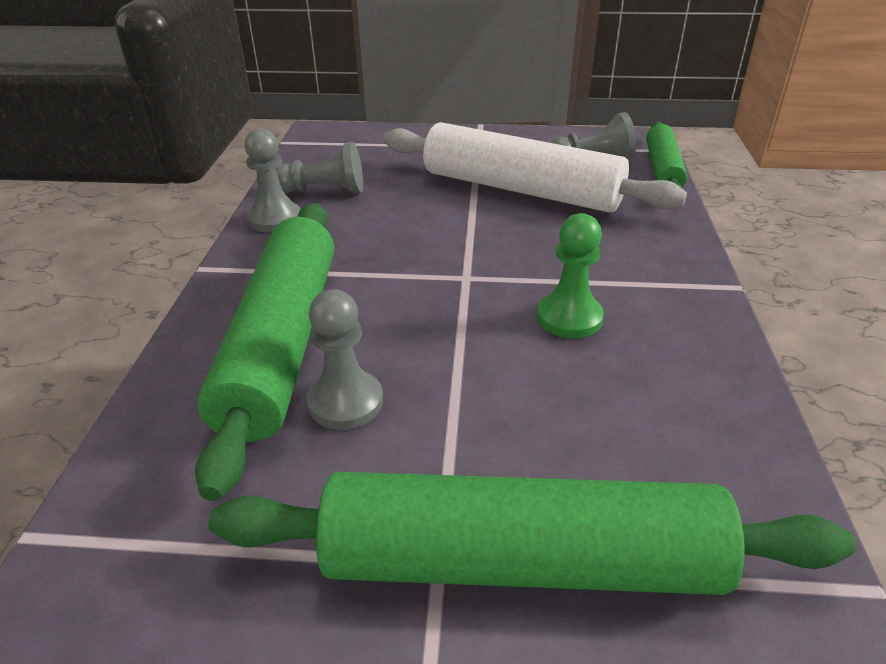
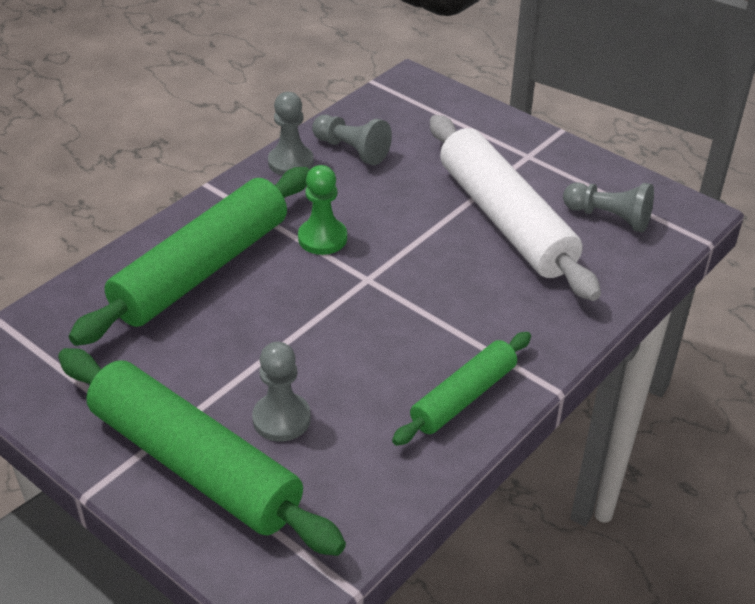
camera: 35 degrees right, 5 degrees up
(345, 402) = (199, 328): grey pawn -> grey pawn (281, 419)
(569, 318) = (398, 347): green pawn -> green pawn (322, 238)
(662, 169) = (661, 256): green rolling pin -> green rolling pin (463, 397)

